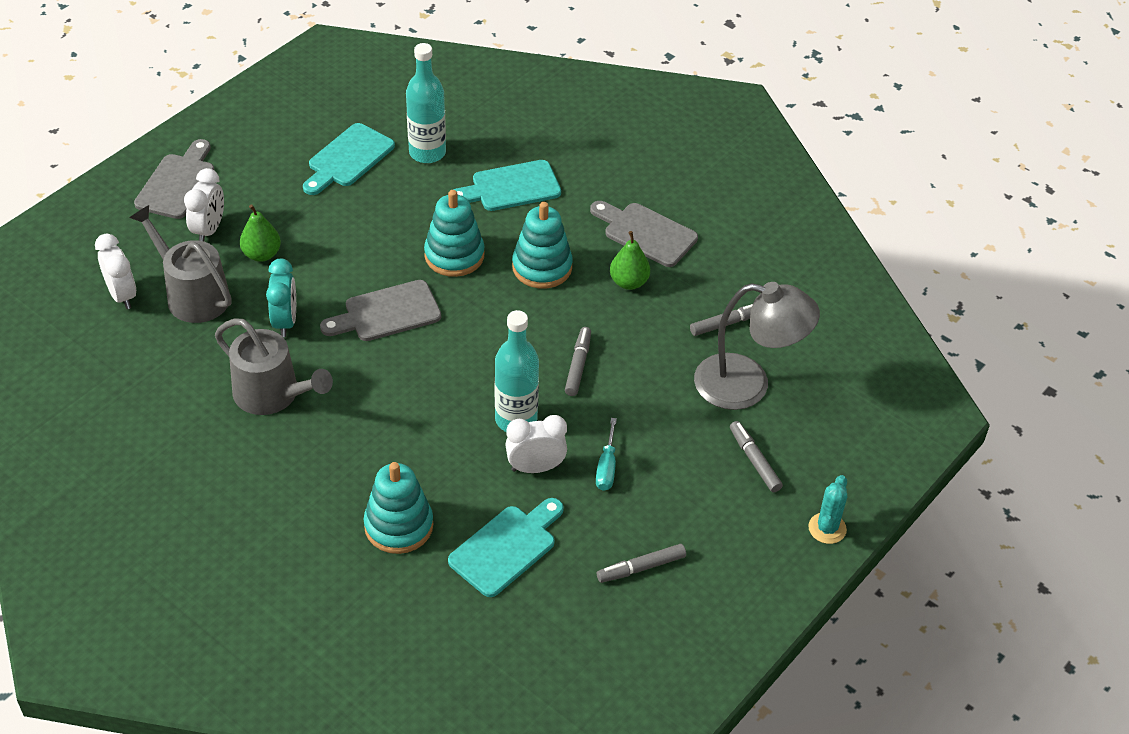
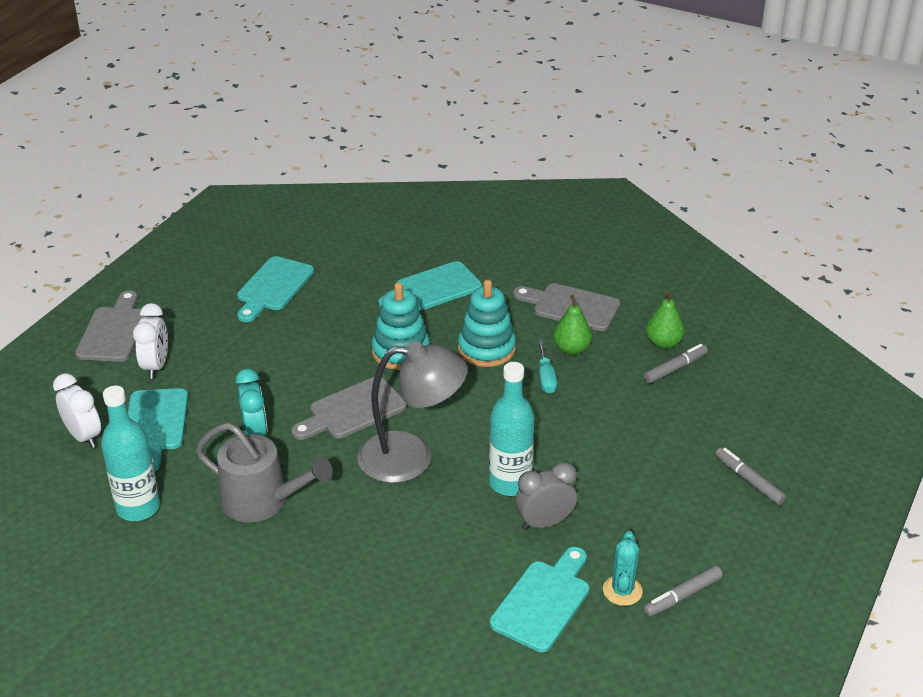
camera: 10 degrees left, 10 degrees down
(193, 295) = (155, 425): grey watering can -> turquoise cutting board
(262, 254) = (214, 379): green pear -> green pear (663, 343)
(399, 526) = (428, 601): turquoise stacking toy -> none
(427, 153) = (346, 272): turquoise bottle -> turquoise bottle (138, 508)
(535, 467) = (544, 523): white clock -> grey clock
(578, 365) = (551, 426): grey marker -> none
(607, 467) = (613, 510): turquoise screwdriver -> turquoise screwdriver (546, 377)
(747, 385) = (715, 417): grey lamp -> grey lamp (411, 458)
(827, 528) = (841, 528): turquoise cactus -> turquoise cactus (622, 591)

